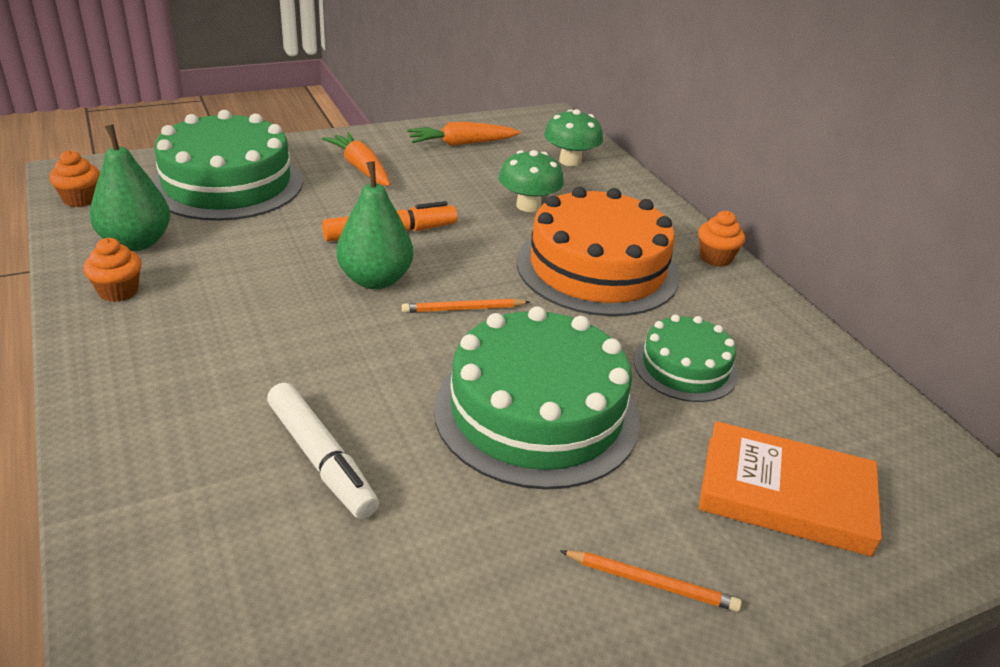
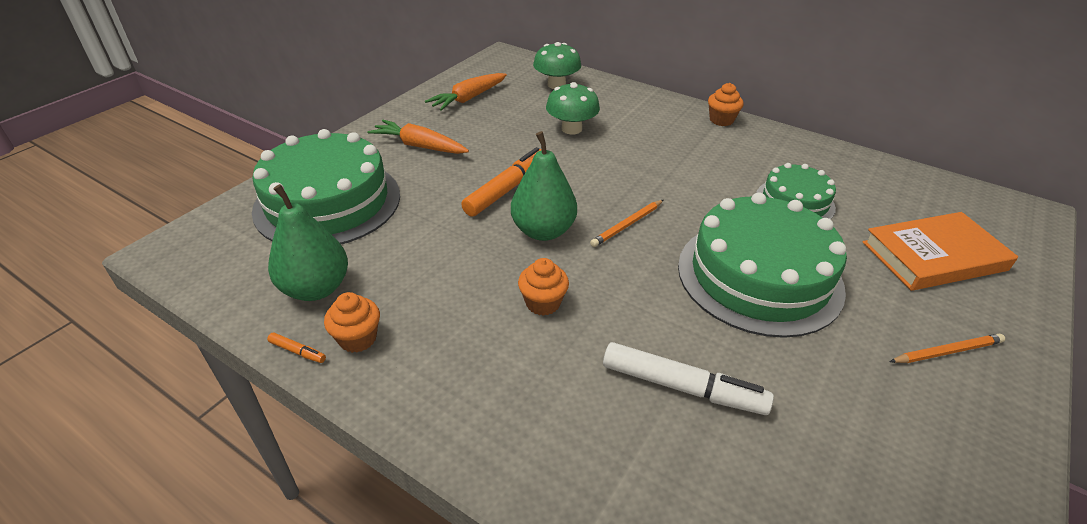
camera: 30 degrees left, 5 degrees up
(67, 280) = (297, 351): none -> orange marker
(80, 199) = (209, 273): orange cupcake -> orange cupcake (543, 303)
(597, 268) = (668, 157): orange cake -> none

